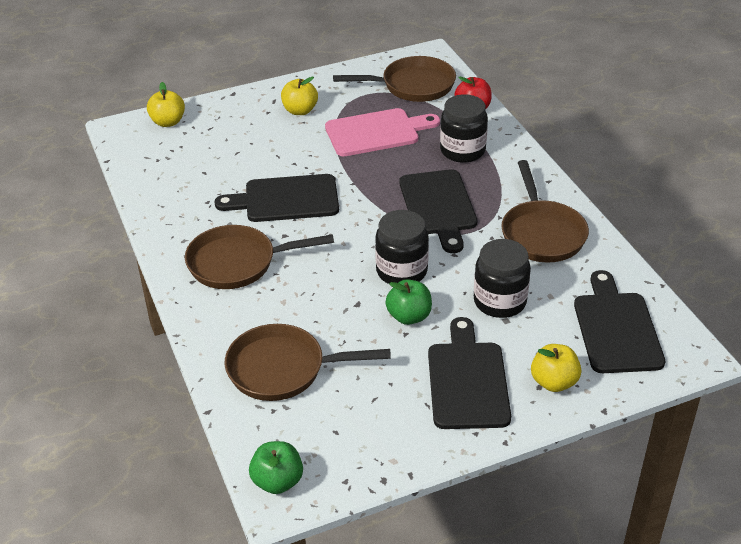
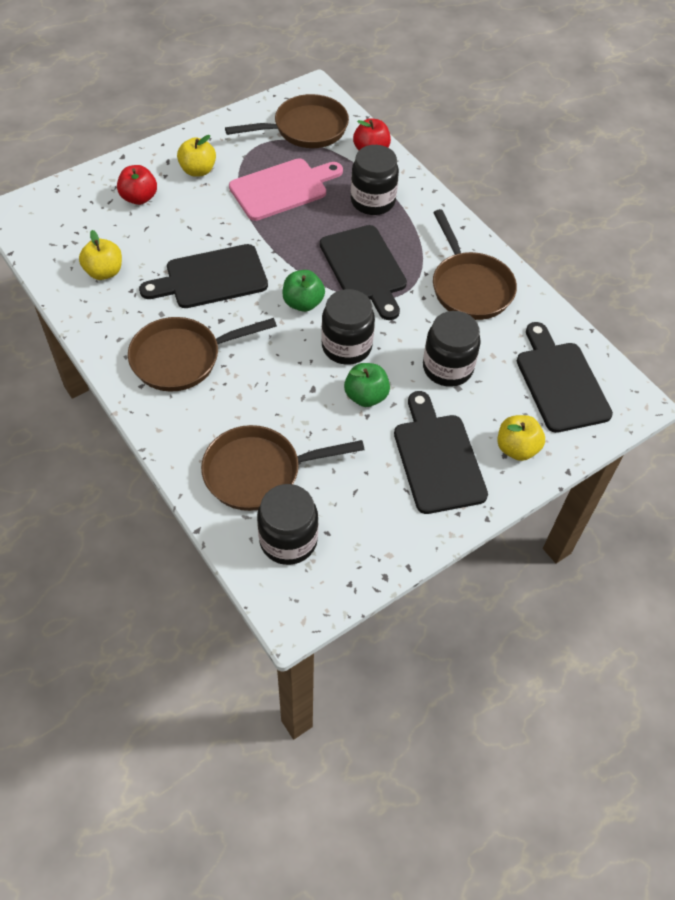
camera: 15 degrees left, 15 degrees up
(168, 122) = (63, 198): yellow apple -> yellow apple (104, 272)
(238, 128) = (139, 198): none -> red apple
(277, 481) = (285, 595): green apple -> green apple (303, 303)
(294, 433) = (288, 540): none -> black jar

